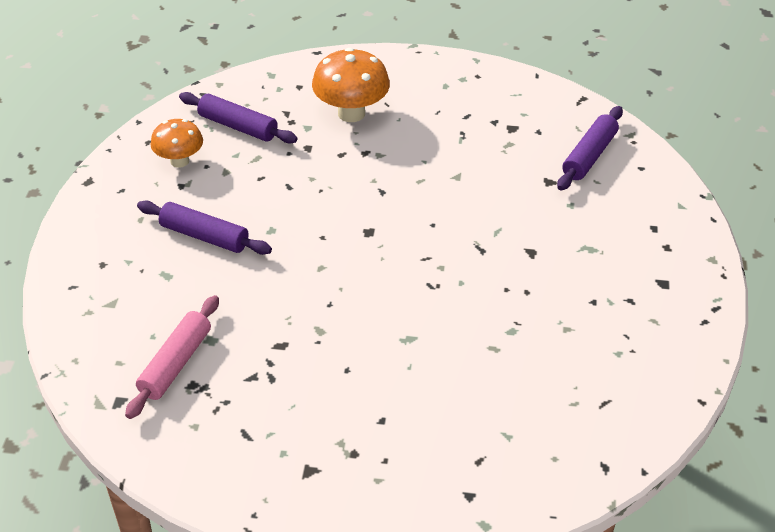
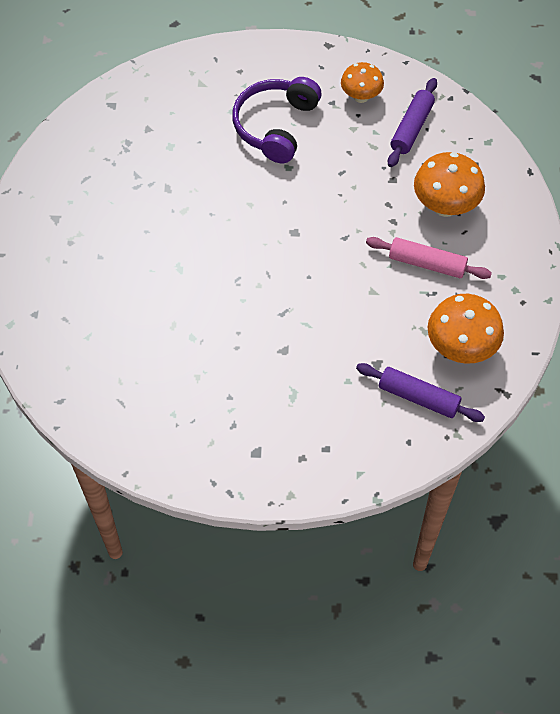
camera: 85 degrees right, 15 degrees up
(175, 363) = (146, 129): pink rolling pin -> pink rolling pin (427, 263)
(204, 236) = (276, 126): purple rolling pin -> purple headphones
(530, 121) = (460, 348): none -> orange mushroom

